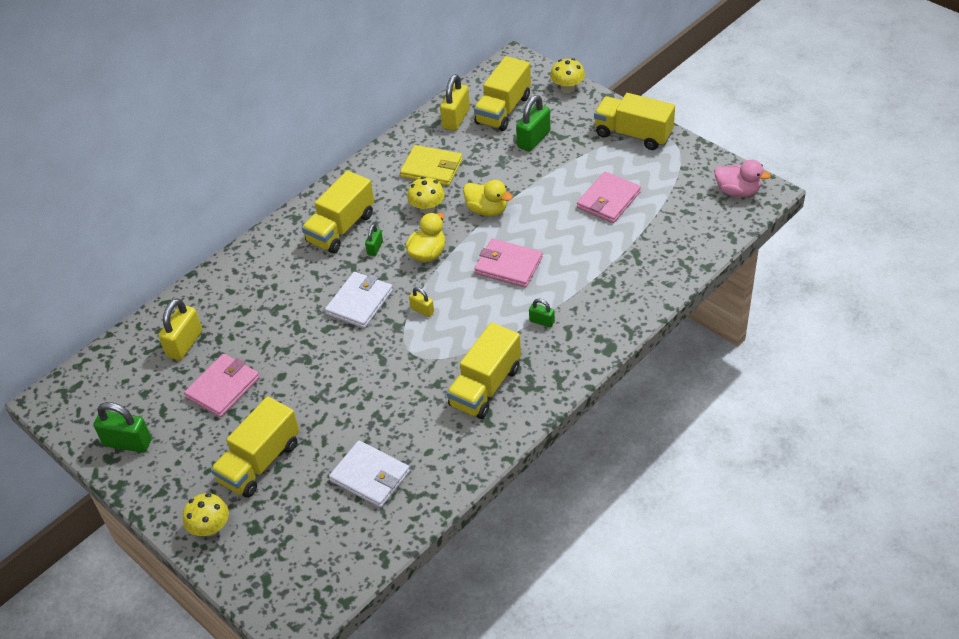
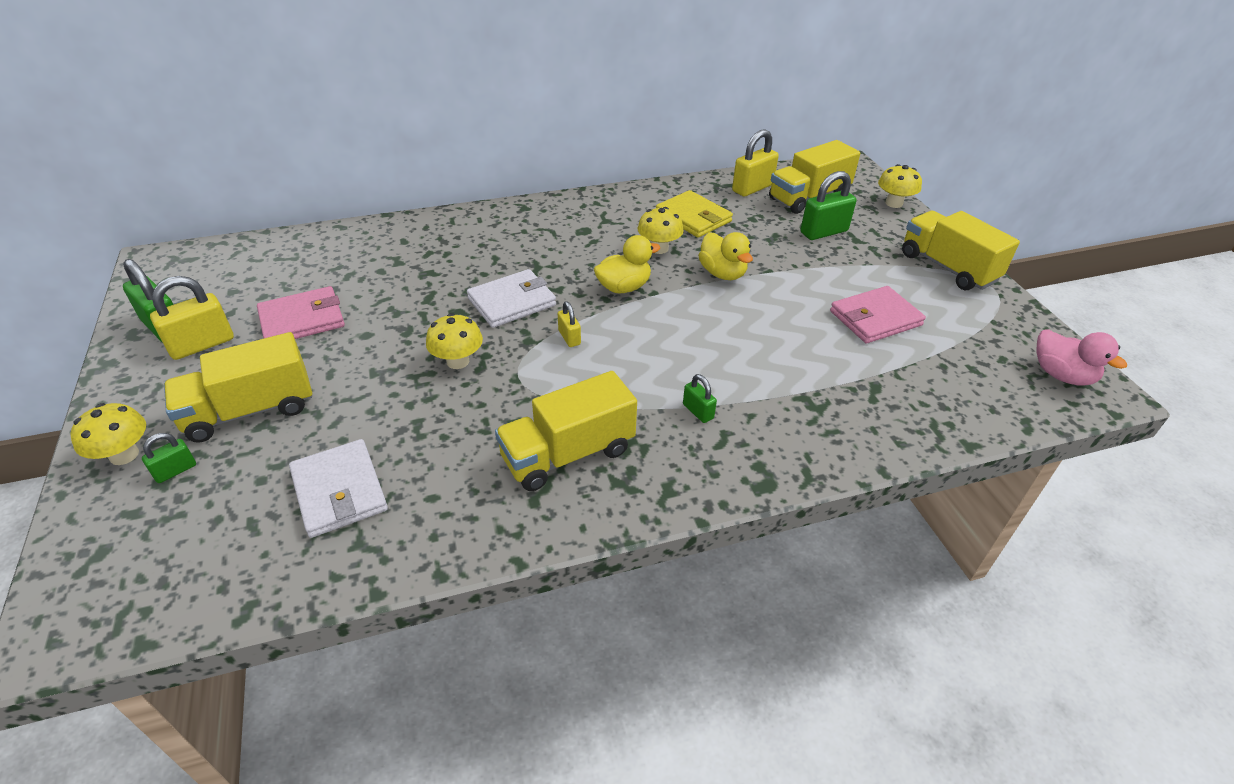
camera: 25 degrees right, 5 degrees down
(185, 344) = (315, 266): yellow padlock -> yellow padlock (202, 344)
(341, 228) = (558, 232): yellow truck -> none
(363, 363) = (458, 361): none -> yellow mushroom
(375, 248) = (574, 261): green padlock -> green padlock (175, 471)
(508, 266) = (703, 335): pink wallet -> none

